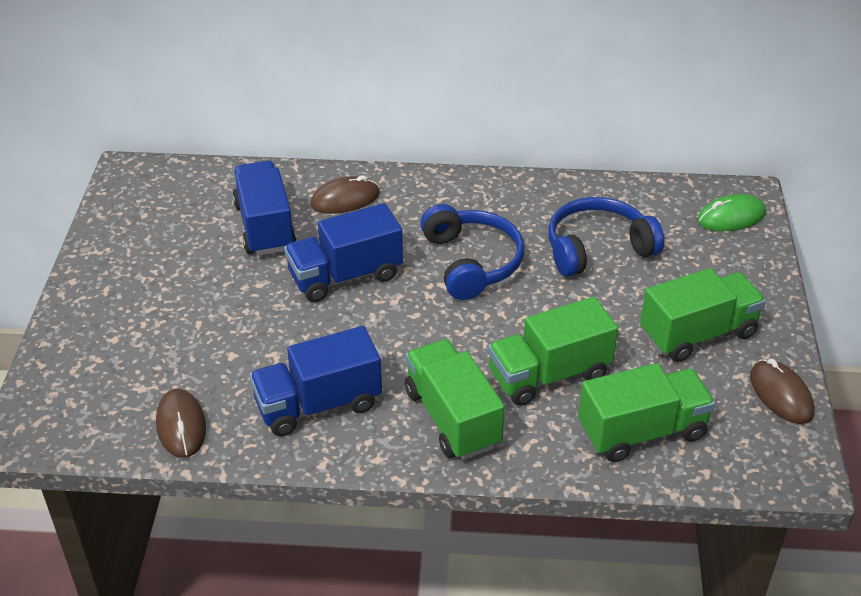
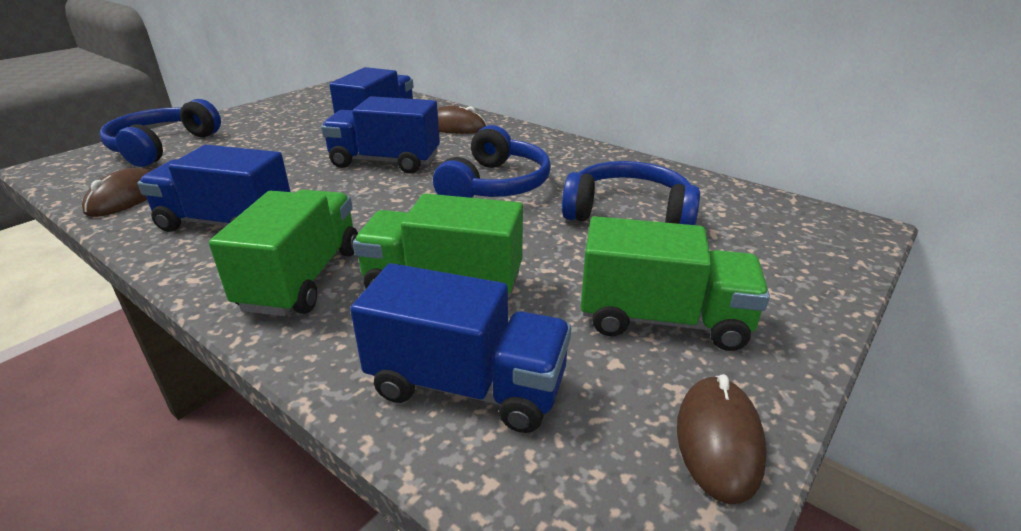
camera: 35 degrees right, 10 degrees down
(92, 356) = (162, 146): none -> blue headphones
(641, 431) = (467, 385): green truck -> blue truck
(731, 217) = (819, 238): green mouse -> none

